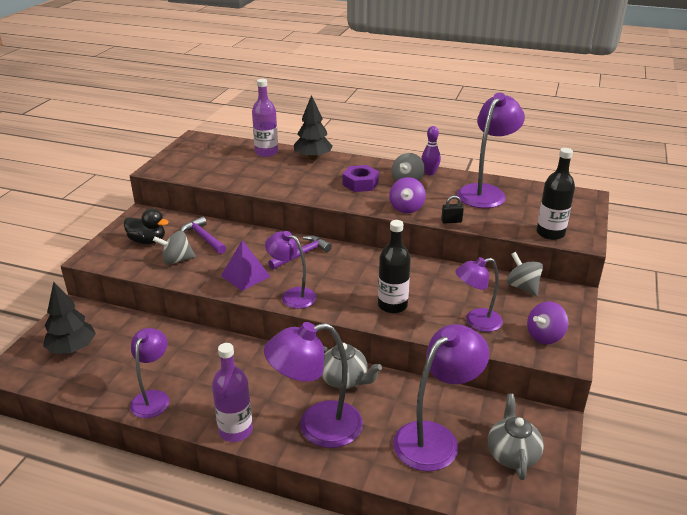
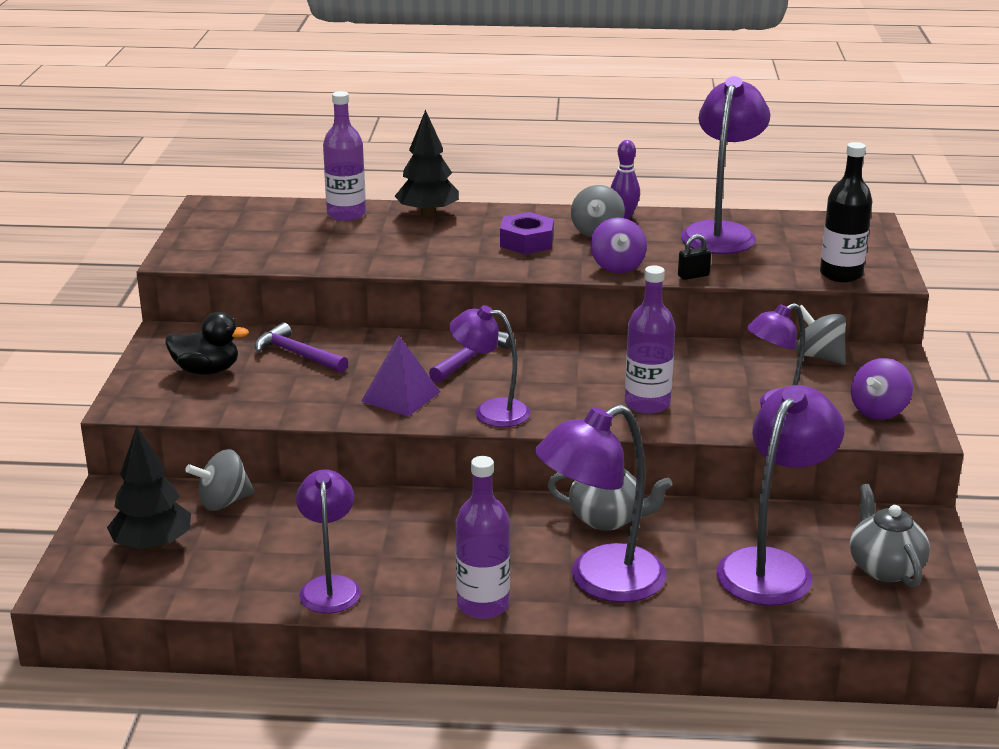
camera: 15 degrees left, 5 degrees down
(177, 260) = (275, 390): grey spinning top -> grey spinning top (224, 502)
(392, 305) = (647, 403): black bottle -> purple bottle

